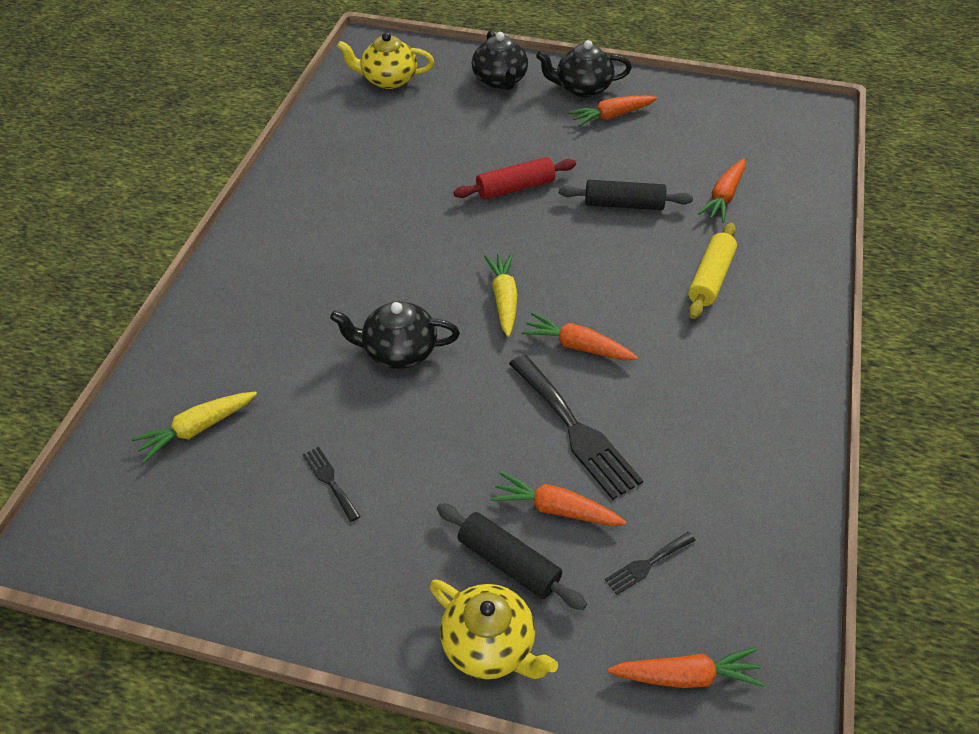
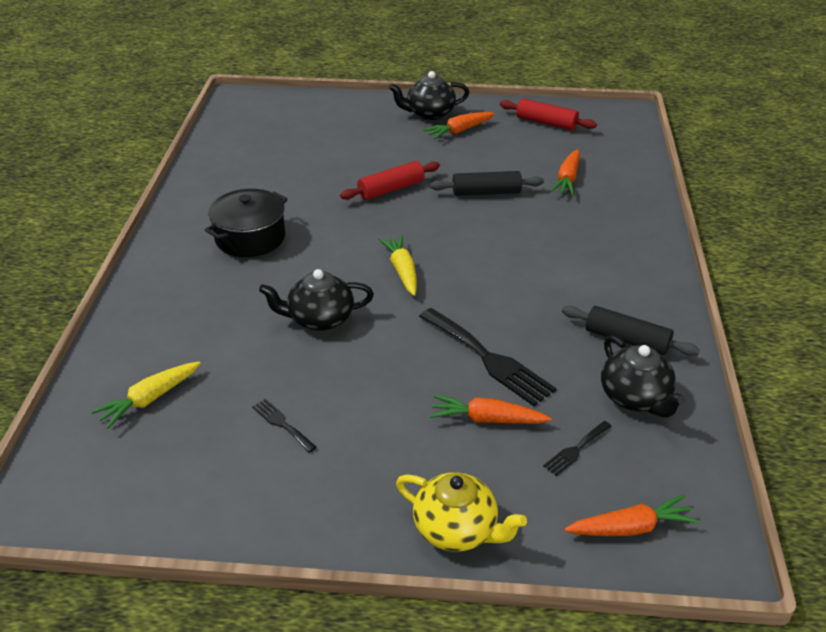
camera: 10 degrees left, 10 degrees down
(345, 234) = (250, 237): none -> black pot
(388, 80) = (260, 121): yellow teapot -> none
(500, 80) = (358, 114): black teapot -> black teapot (635, 398)
(509, 563) = (457, 465): black rolling pin -> black rolling pin (627, 340)
(577, 346) = (474, 298): orange carrot -> none
(710, 278) = (572, 237): yellow rolling pin -> none
(716, 115) = (546, 123): none -> red rolling pin

